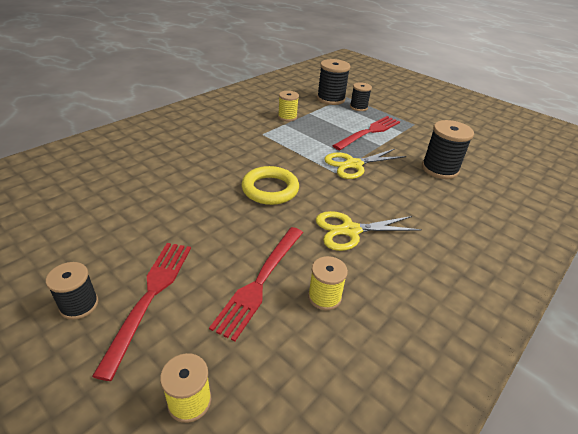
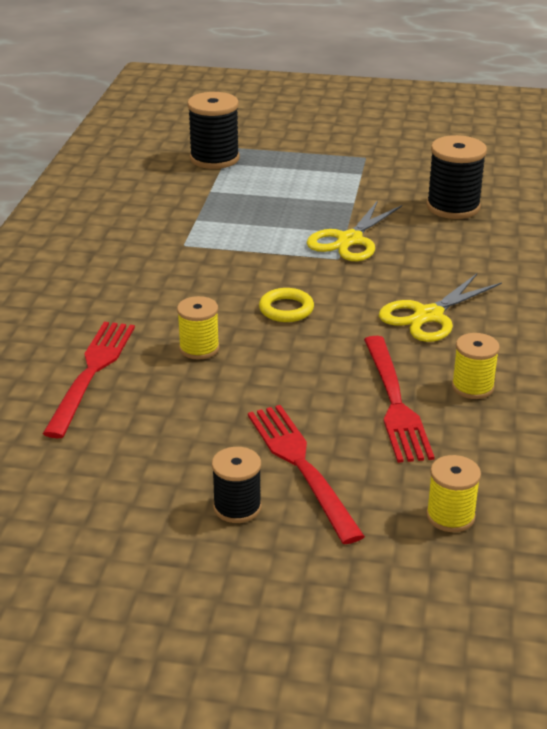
camera: 30 degrees left, 5 degrees down
(270, 189) = (286, 309): yellow ring -> yellow ring, size x0.64
(287, 117) = (187, 208): yellow spool -> yellow spool (199, 348)
(358, 107) = (267, 158): black spool -> none
(369, 132) = (321, 189): red fork -> red fork (92, 373)

